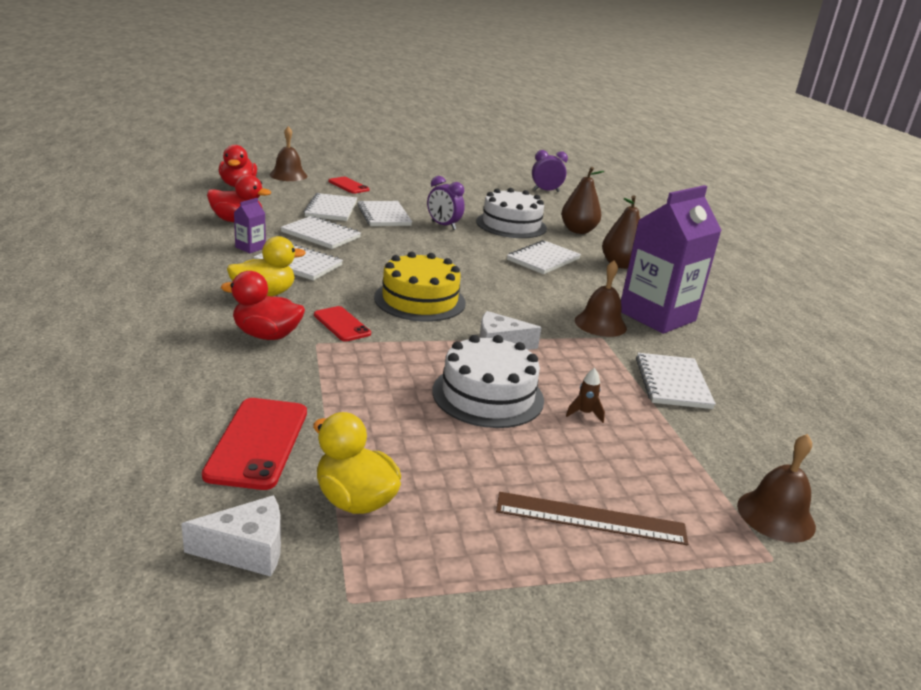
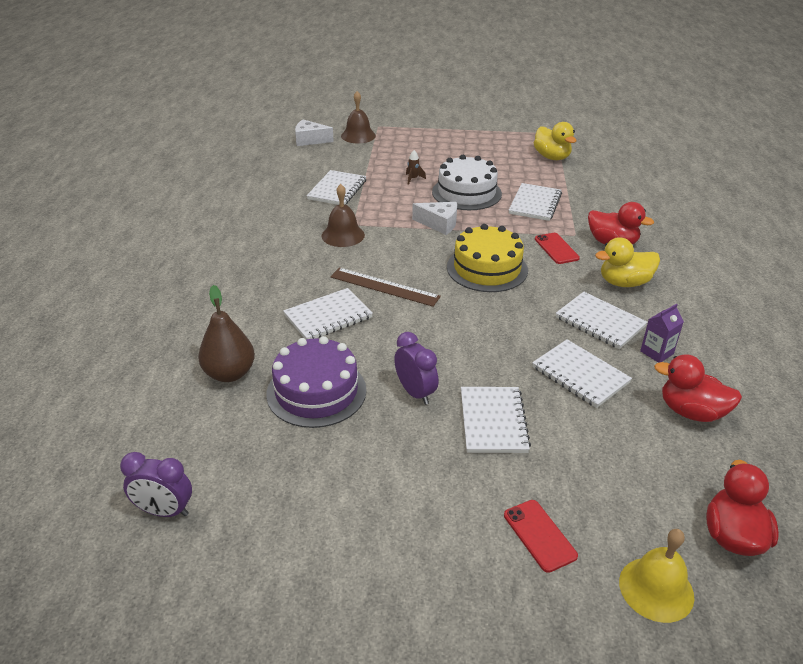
camera: 160 degrees left, 10 degrees up
(247, 549) = (596, 148): white cheese -> white cheese (310, 140)
(258, 443) = (601, 181): red phone -> none
(288, 175) = (656, 589): brown bell -> yellow bell
(331, 209) = (569, 442): white notebook -> white notebook (535, 204)
(511, 225) = (316, 391): white cake -> purple cake
(590, 518) = (446, 143): brown ruler -> brown ruler (384, 287)
(620, 265) = (244, 304): brown pear -> none
(657, 316) = (284, 239): purple carton -> none

